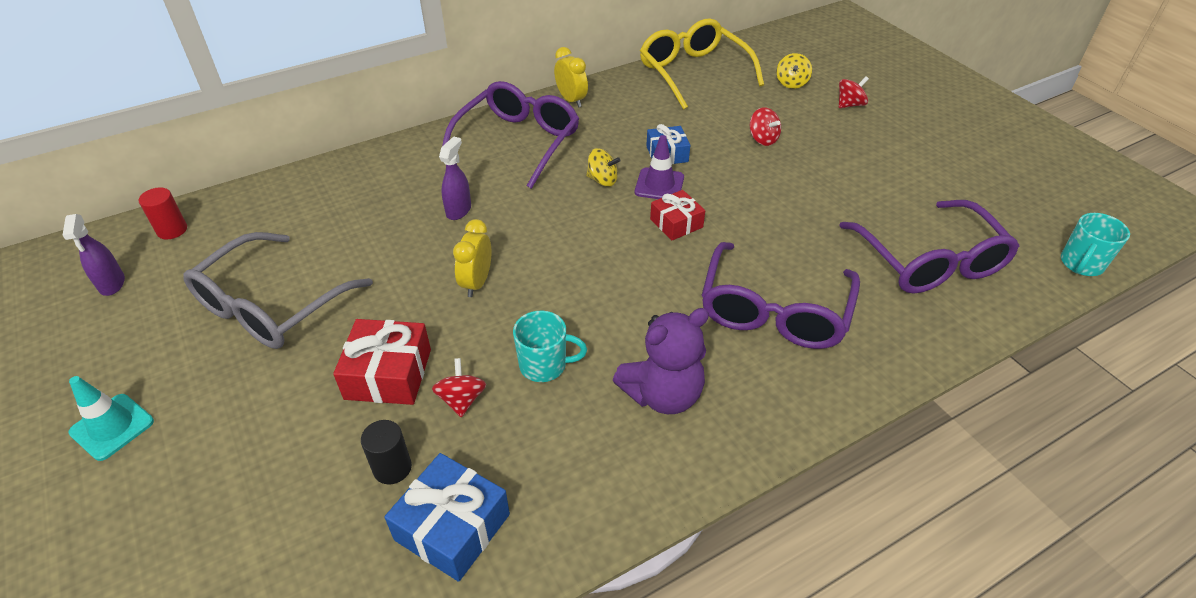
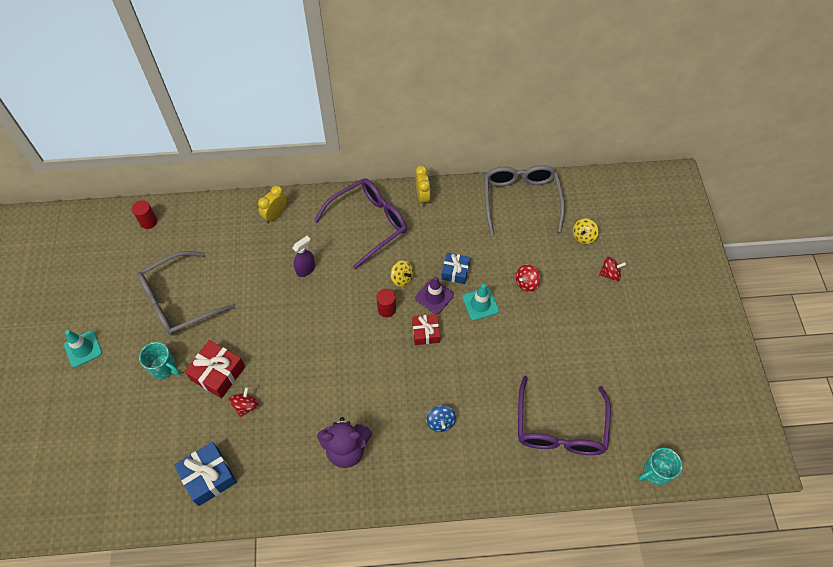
camera: 25 degrees right, 15 degrees up
(112, 284) = (108, 251): purple spray bottle -> none
(392, 468) = (196, 431): black cylinder -> none
(477, 283) = (289, 330): yellow clock -> yellow clock (275, 215)
(544, 365) = (297, 403): turquoise mug -> turquoise mug (164, 367)
(604, 216) = (386, 309): none -> red cylinder
(693, 72) = (520, 200): yellow glasses -> grey glasses
(723, 174) = (480, 304): none -> turquoise traffic cone
(763, 139) = (526, 283): red spinning top -> red spinning top turned 60 degrees clockwise
(774, 311) = (440, 422): purple glasses -> blue spinning top

